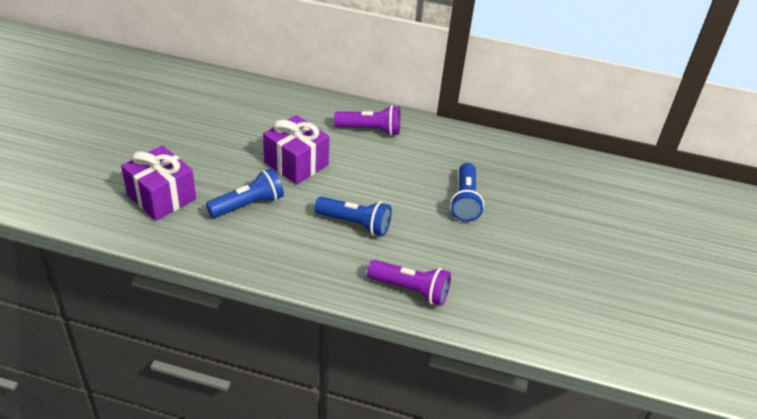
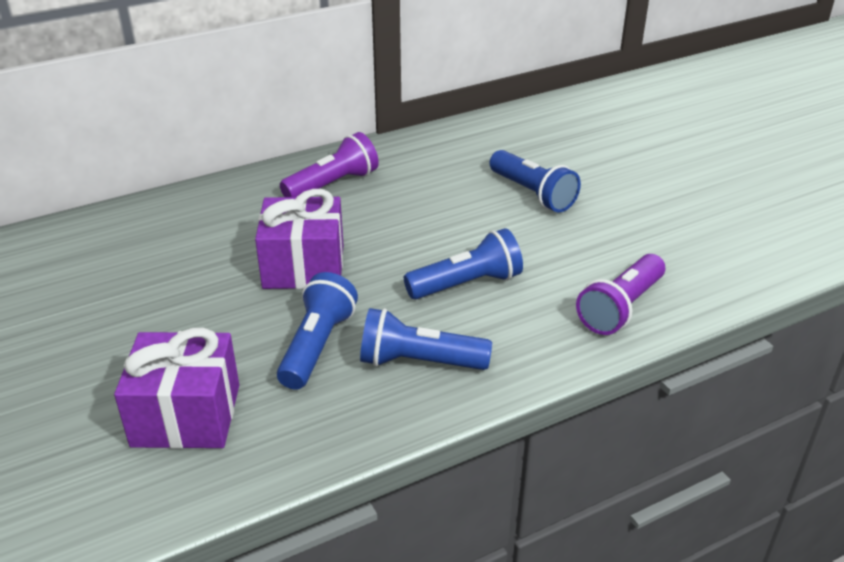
camera: 40 degrees left, 5 degrees down
(278, 243) = (419, 362): none -> blue flashlight
(410, 290) = (620, 308): purple flashlight -> purple flashlight turned 150 degrees clockwise

